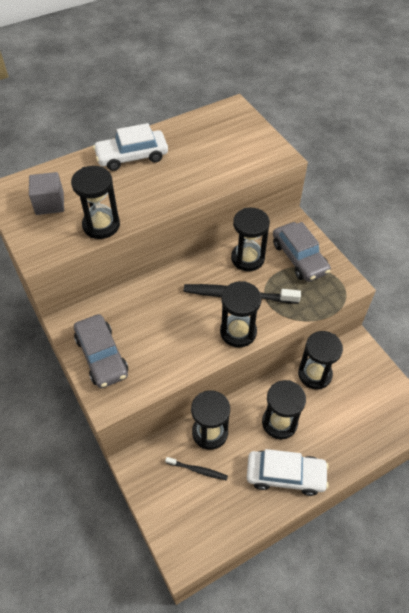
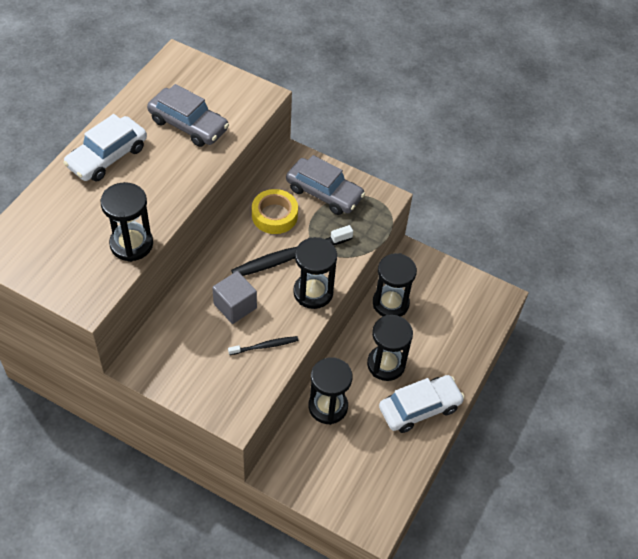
camera: 35 degrees left, 0 degrees up
(50, 203) = (57, 245): grey cube -> grey cube (235, 306)
(101, 356) = (196, 379): grey car -> grey car (188, 125)
(198, 470) = (339, 446): black toothbrush -> black toothbrush (265, 346)
(247, 258) = (274, 215): black hourglass -> yellow tape

